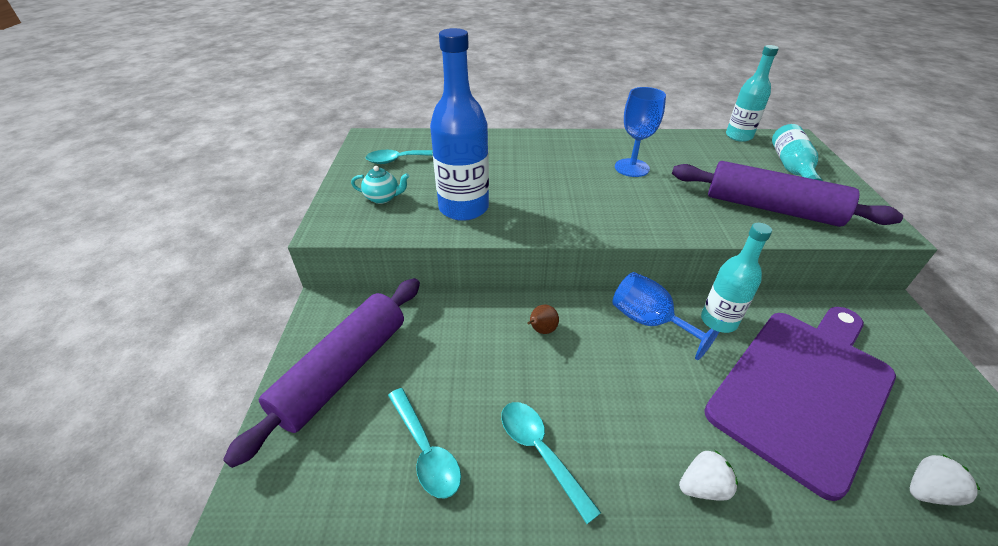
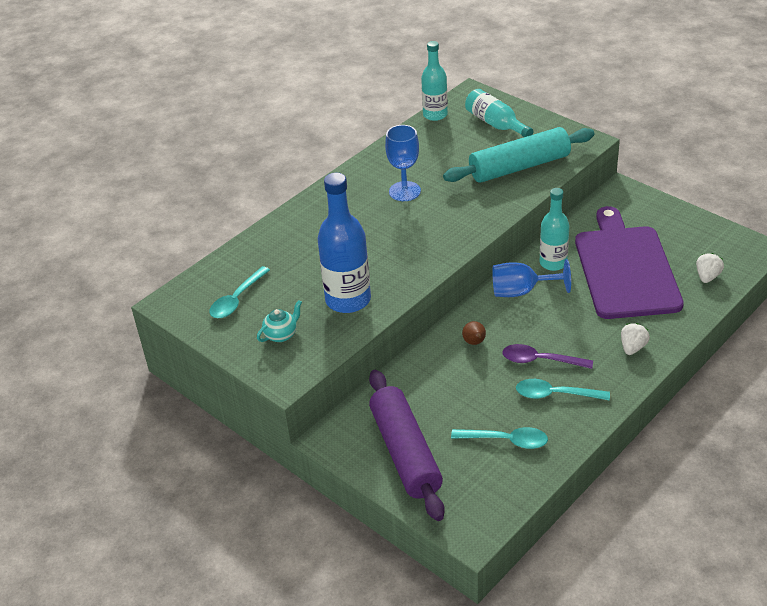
camera: 45 degrees left, 0 degrees up
(576, 401) = (540, 360): none -> purple spoon
(771, 208) = (519, 167): purple rolling pin -> turquoise rolling pin

